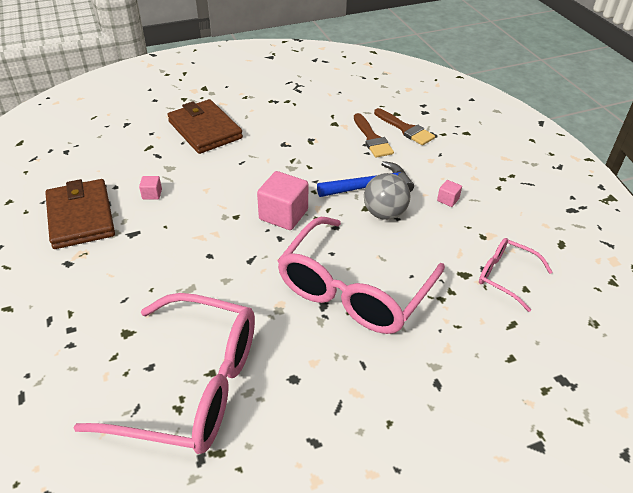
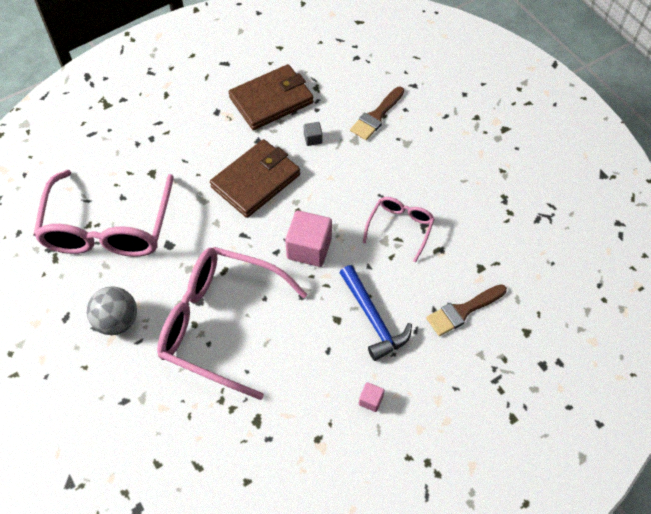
camera: 80 degrees right, 15 degrees up
(152, 194) = (313, 139): pink cube -> grey cube
(205, 130) = (425, 151): brown wallet -> brown wallet (256, 181)
(384, 213) = (332, 338): grey ball -> grey ball (117, 321)
(405, 129) = (496, 345): brown brush -> brown brush (376, 116)
(505, 276) = (261, 461): pink glasses -> pink glasses (400, 227)

